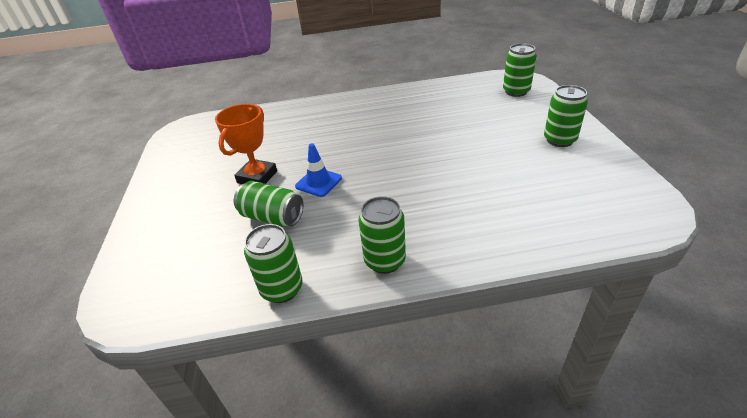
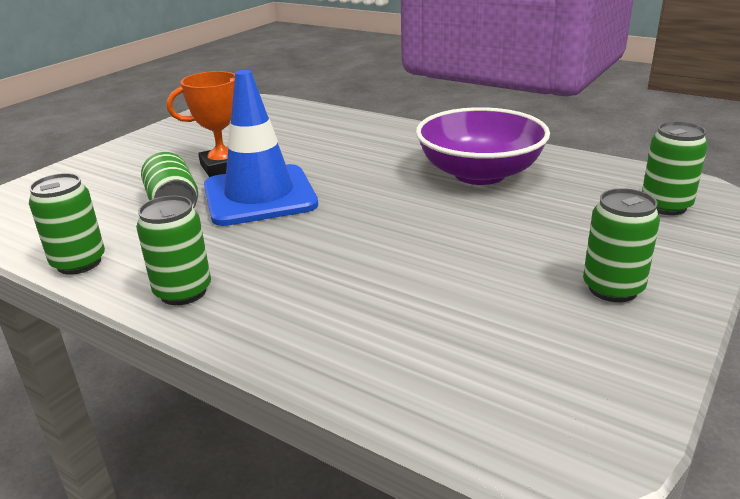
camera: 40 degrees right, 10 degrees down
(318, 182) = (259, 196): blue traffic cone -> blue traffic cone, size x2.08
(414, 111) = (479, 174): none -> purple bowl

